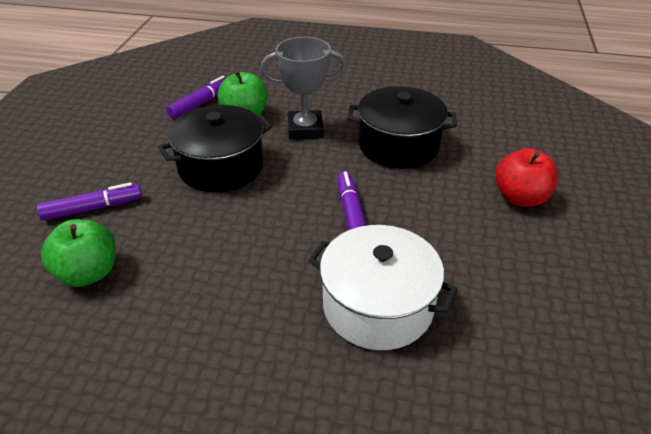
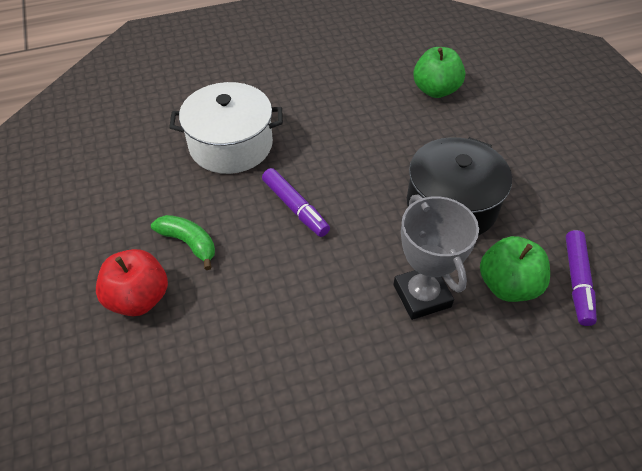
camera: 150 degrees right, 10 degrees up
(93, 208) = (497, 126): purple marker -> none
(305, 129) = (422, 295): grey trophy -> grey trophy turned 75 degrees counterclockwise
(398, 145) = (300, 320): black pot -> none
(465, 221) = (189, 243): none -> green banana

